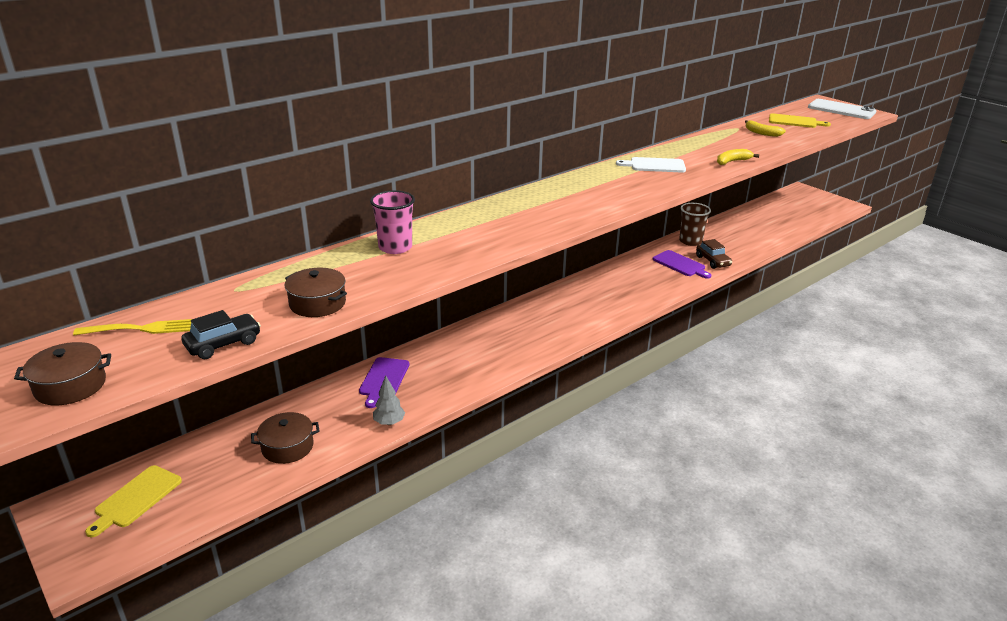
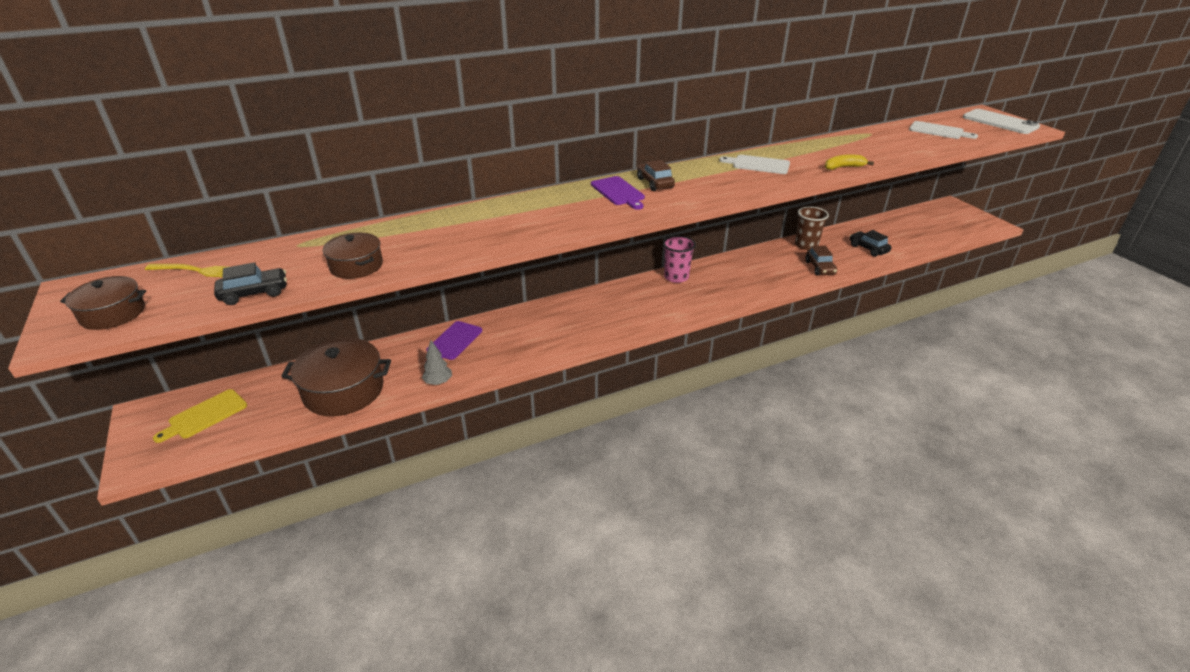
camera: 15 degrees right, 5 degrees up
(287, 447) = (343, 391): brown pot -> brown pot, size x1.72
(395, 247) = (458, 221): pink cup -> pink cup (676, 277)
(569, 191) = (655, 183): none -> brown car
(680, 264) = (784, 267): purple cutting board -> purple cutting board (618, 192)
(748, 238) = (868, 249): none -> black car
(762, 133) = (894, 140): yellow banana -> none
(795, 121) = (938, 131): yellow cutting board -> white cutting board

